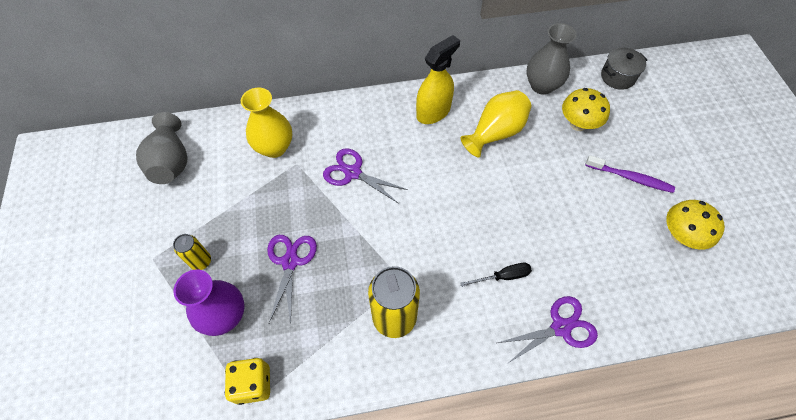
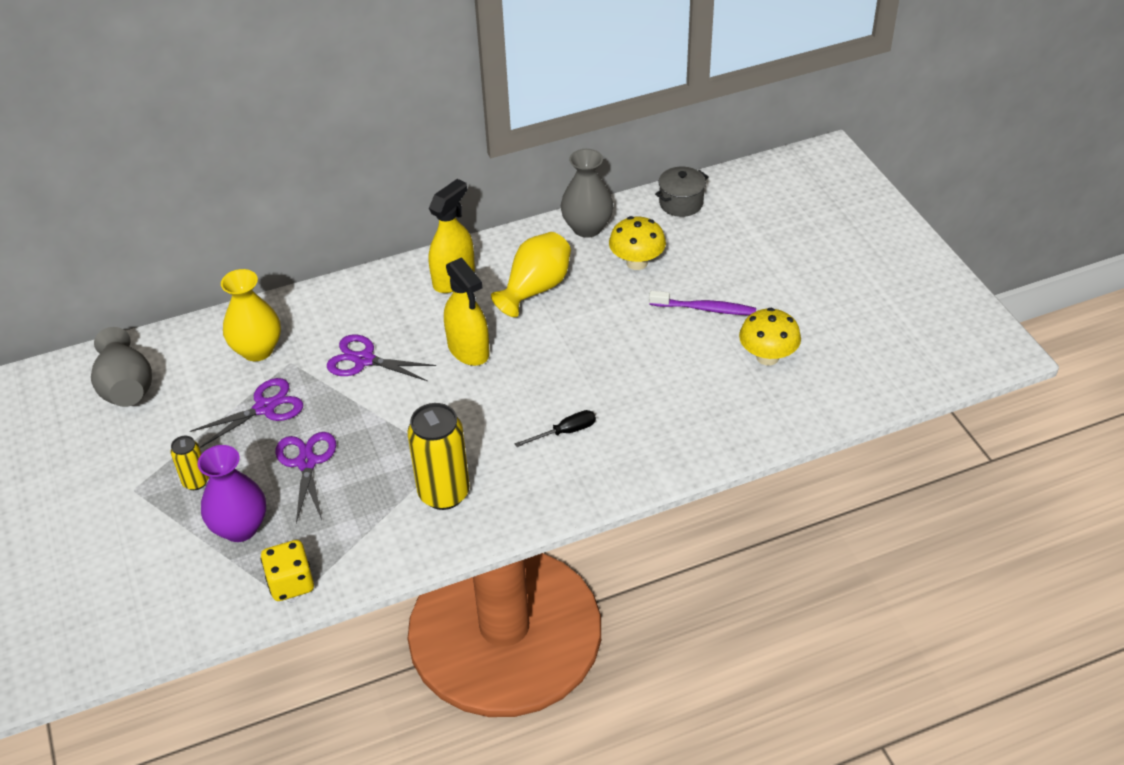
camera: 10 degrees left, 15 degrees down
(435, 179) = (468, 350): none -> yellow spray bottle
(560, 327) = (637, 468): purple scissors -> purple scissors (265, 408)

